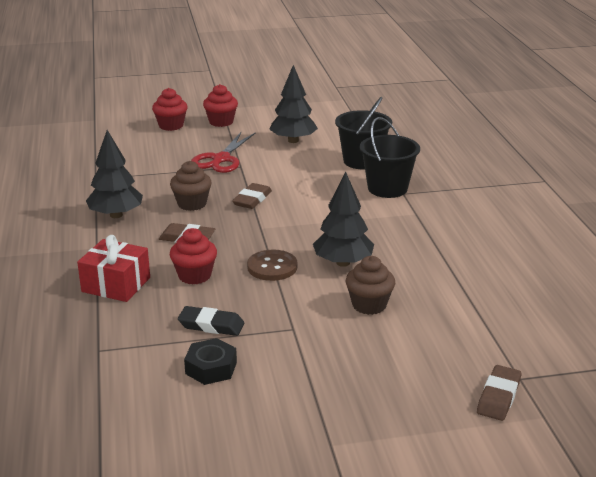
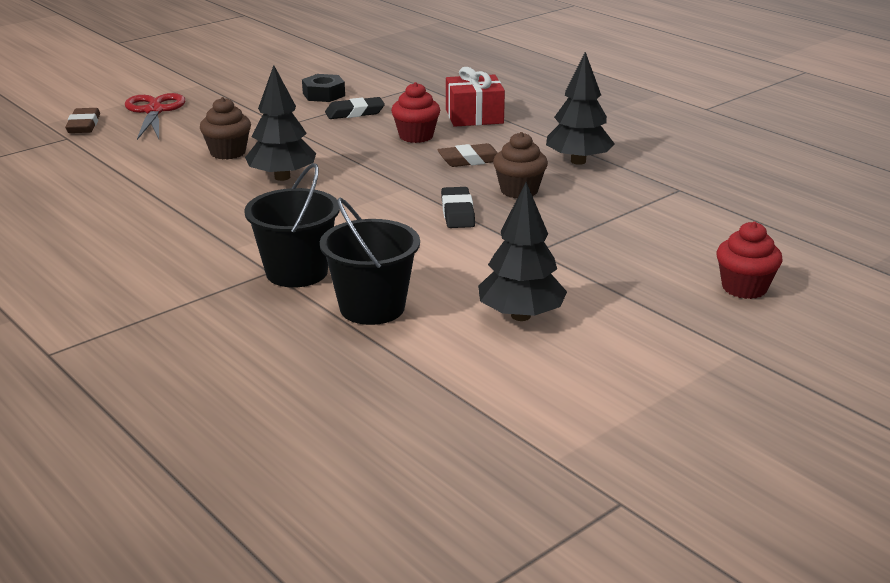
camera: 150 degrees right, 0 degrees up
(221, 122) = (686, 319): red cupcake -> none
(221, 159) = (576, 253): red scissors -> red scissors (154, 111)
(252, 199) = (457, 212): brown eraser -> black eraser
(272, 267) = (351, 158): brown button -> none

